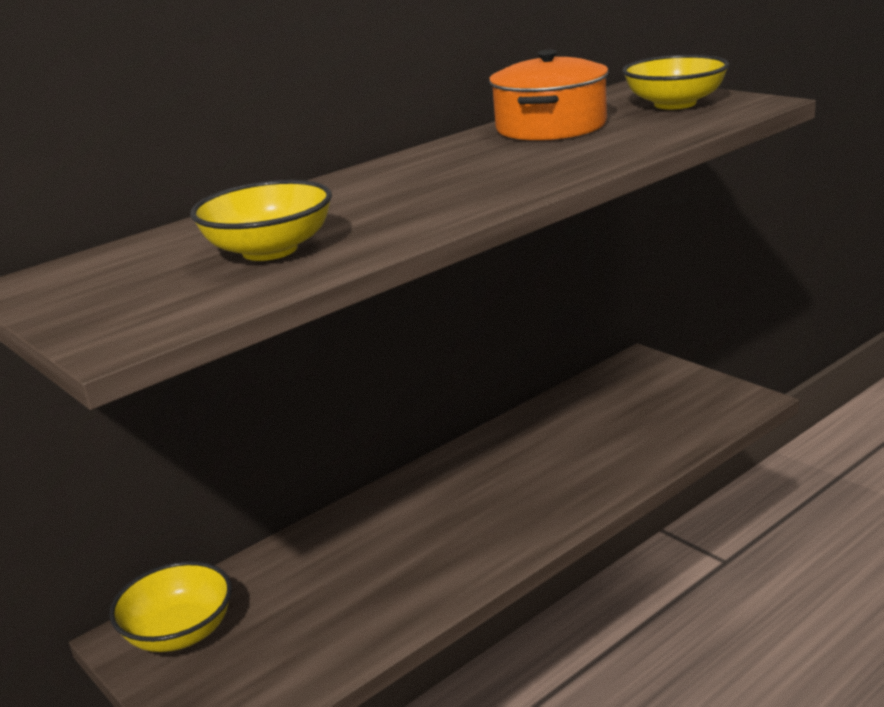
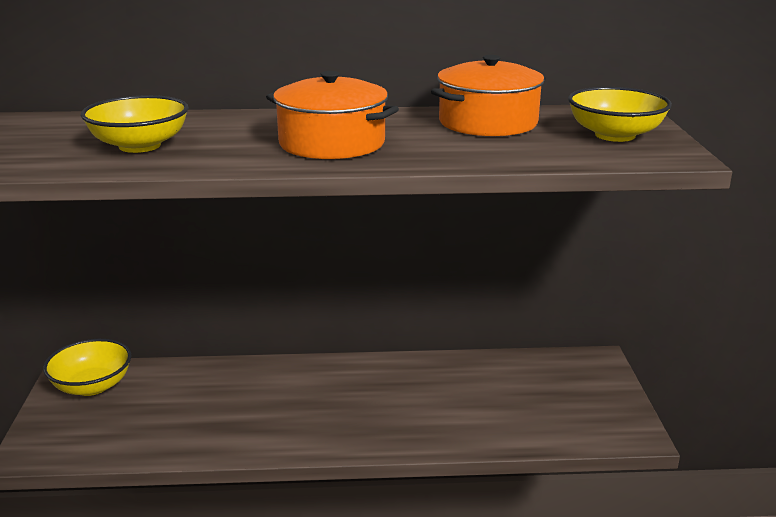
camera: 35 degrees right, 0 degrees up
(464, 183) = (332, 143): none -> orange pot

